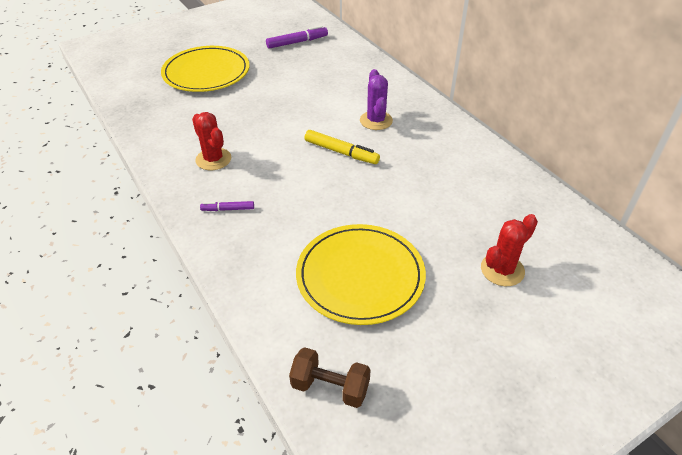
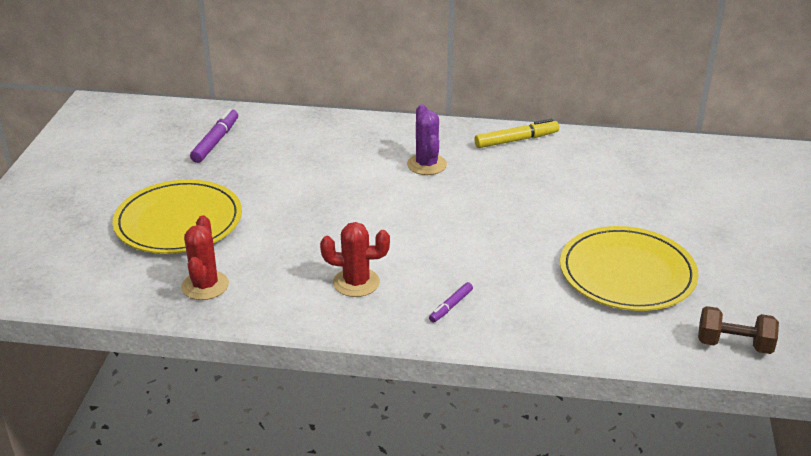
camera: 50 degrees left, 10 degrees down
(330, 387) = (734, 344): brown dumbbell -> brown dumbbell turned 45 degrees clockwise
(341, 152) = (448, 205): yellow marker -> yellow marker (516, 140)
(376, 120) = (426, 165): purple cactus -> purple cactus turned 45 degrees clockwise
(502, 270) = (691, 205): red cactus -> red cactus (205, 285)

